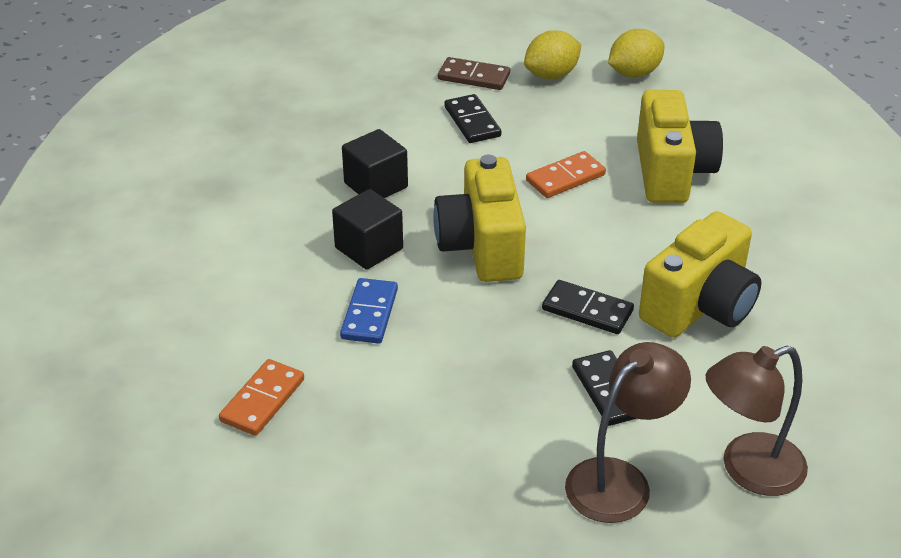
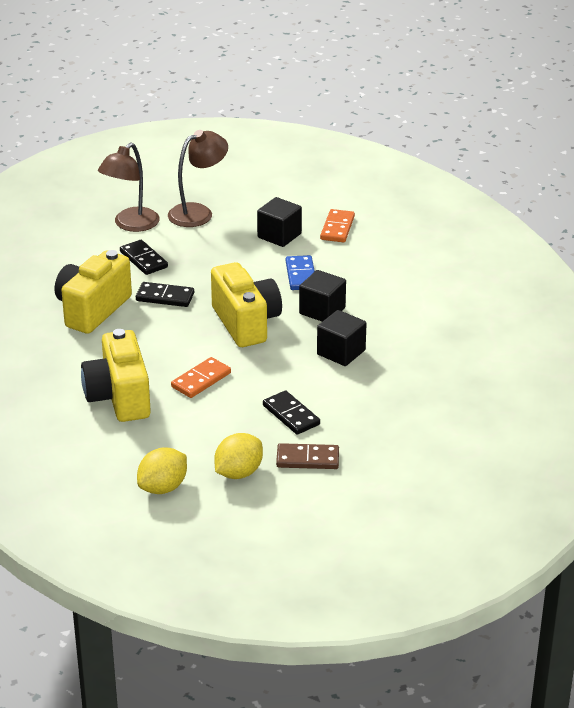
camera: 165 degrees right, 5 degrees down
(367, 402) = (279, 235): none -> black cube
(748, 470) = (62, 238): brown lamp -> brown lamp (198, 212)

